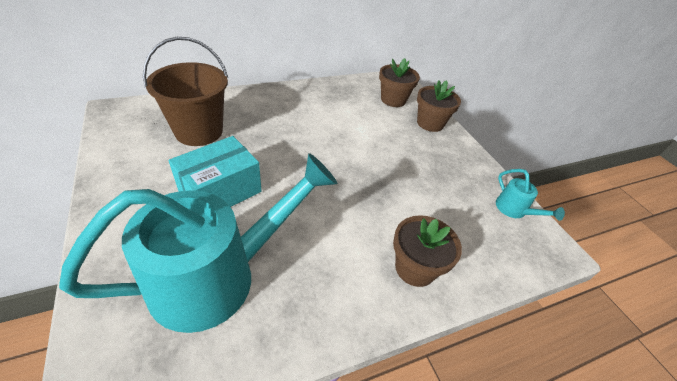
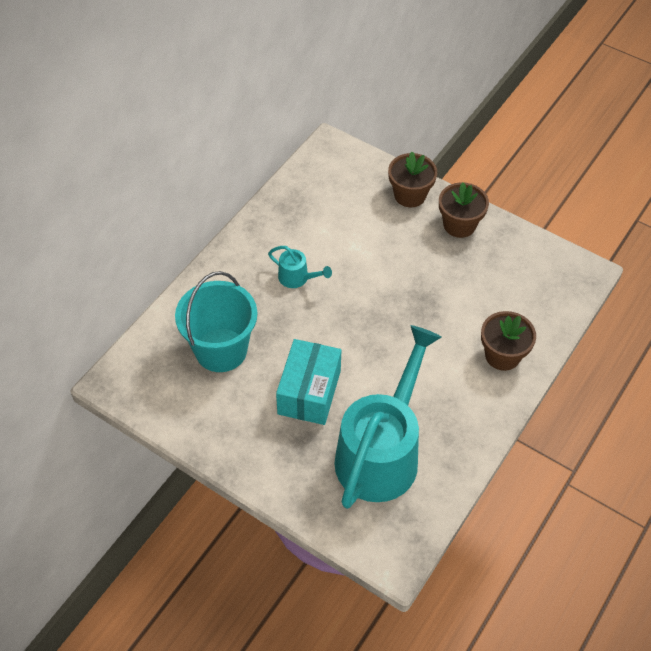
camera: 30 degrees left, 10 degrees up
(199, 131) = (221, 350): brown bucket -> turquoise bucket
(393, 100) = (352, 184): brown flower pot -> brown flower pot (459, 225)
(514, 210) = (539, 254): turquoise watering can -> turquoise watering can (297, 278)

